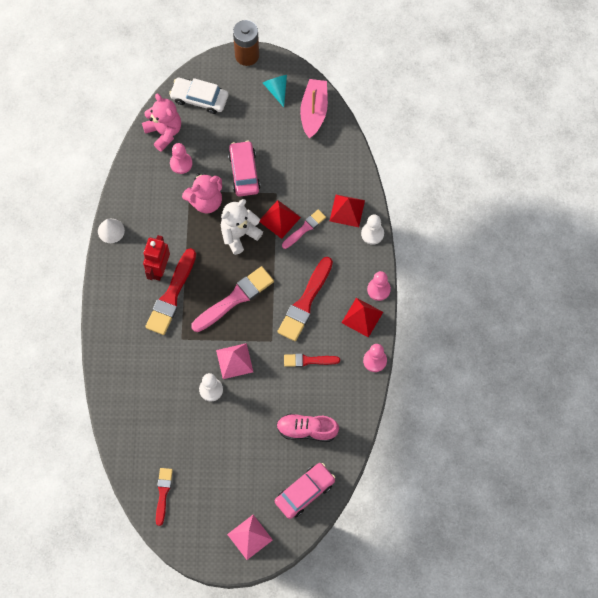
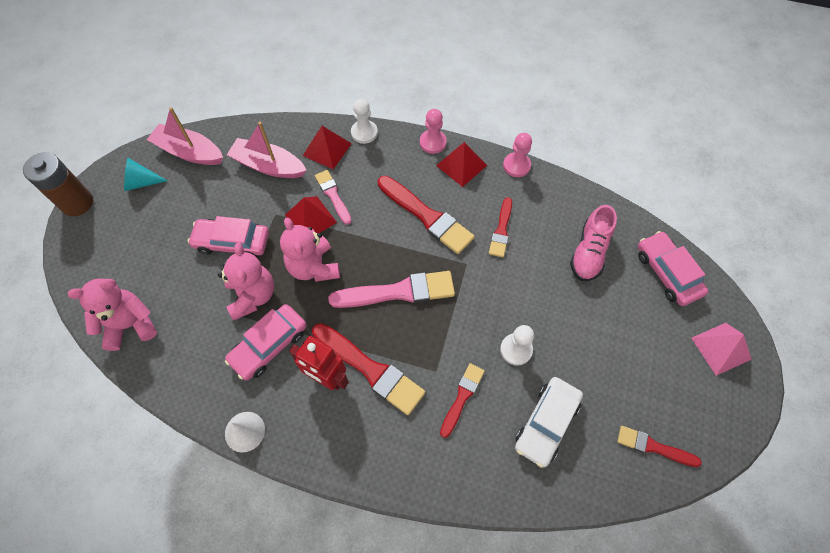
camera: 75 degrees left, 5 degrees down
(167, 360) = (462, 397): none -> red brush
(172, 225) = (269, 345): none -> pink car
(181, 163) = (186, 313): pink pawn -> none
(199, 98) = (105, 270): white car -> white car (546, 423)
(234, 361) = (482, 312): pink pyramid -> none
(235, 298) = (398, 292): pink brush -> pink brush turned 105 degrees clockwise
(239, 234) = (313, 267): white teddy bear -> pink teddy bear
(318, 173) = (268, 166): none -> pink boat

